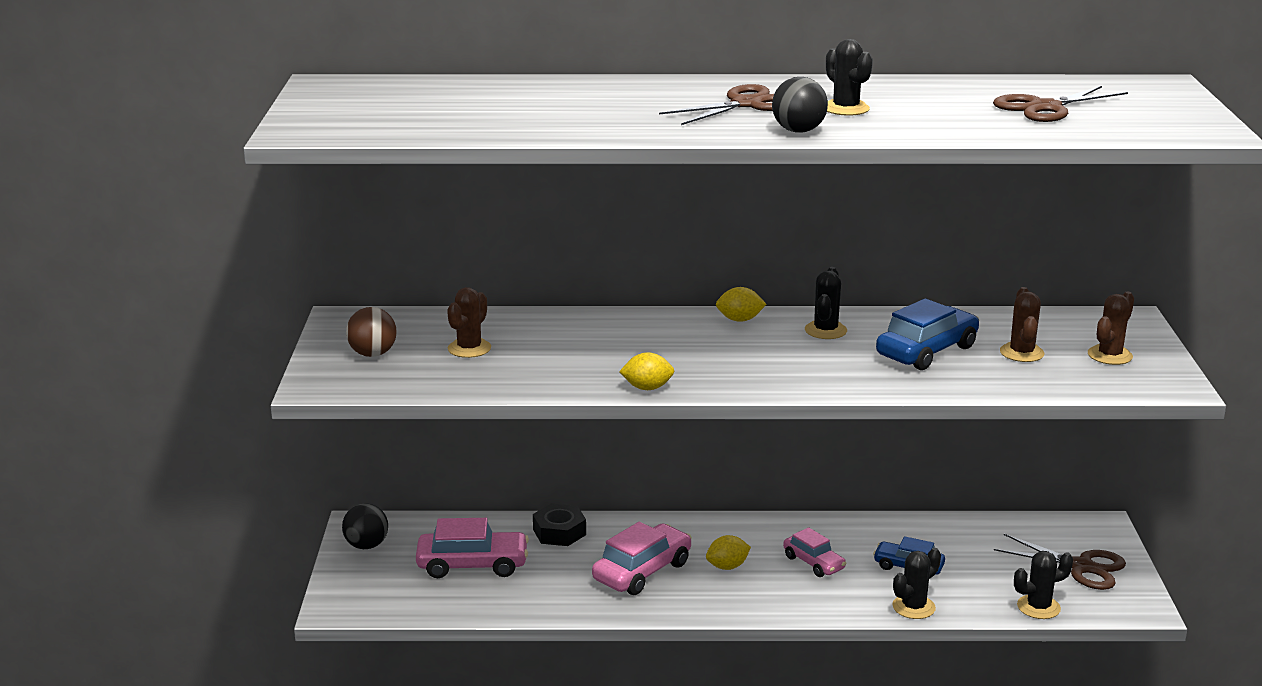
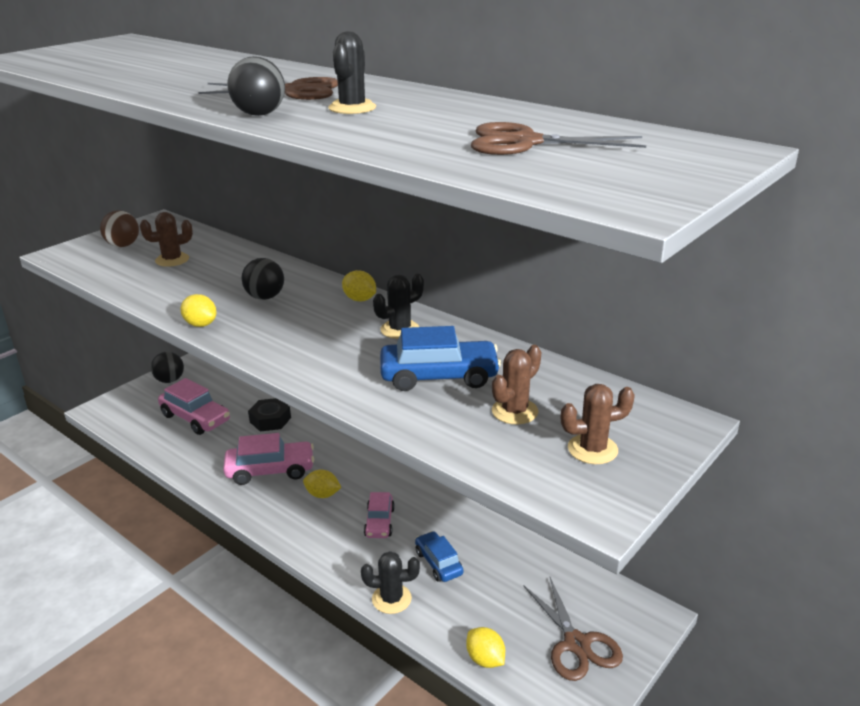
camera: 40 degrees right, 5 degrees up
(650, 347) = (265, 297): none -> black ball
(1038, 607) = (485, 659): black cactus -> yellow lemon

